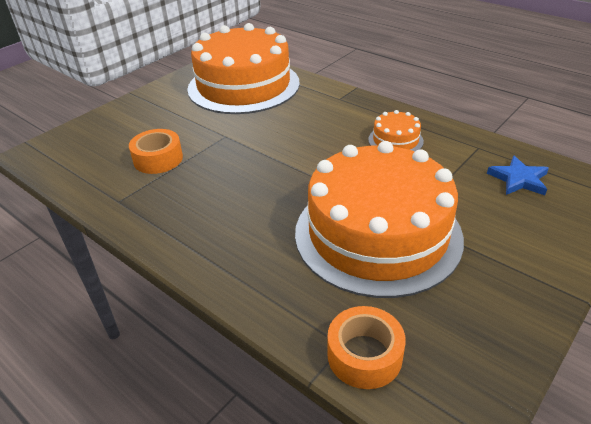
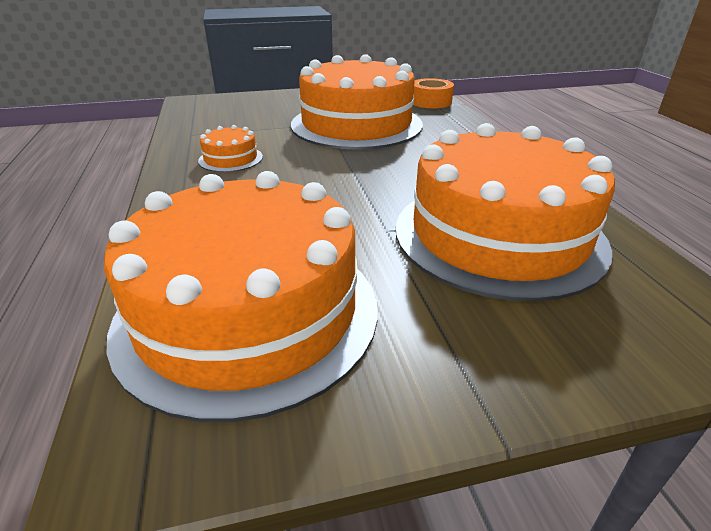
camera: 145 degrees left, 5 degrees down
(158, 159) = (498, 235): orange tape -> orange cake
(518, 179) = (218, 116): blue star -> none

